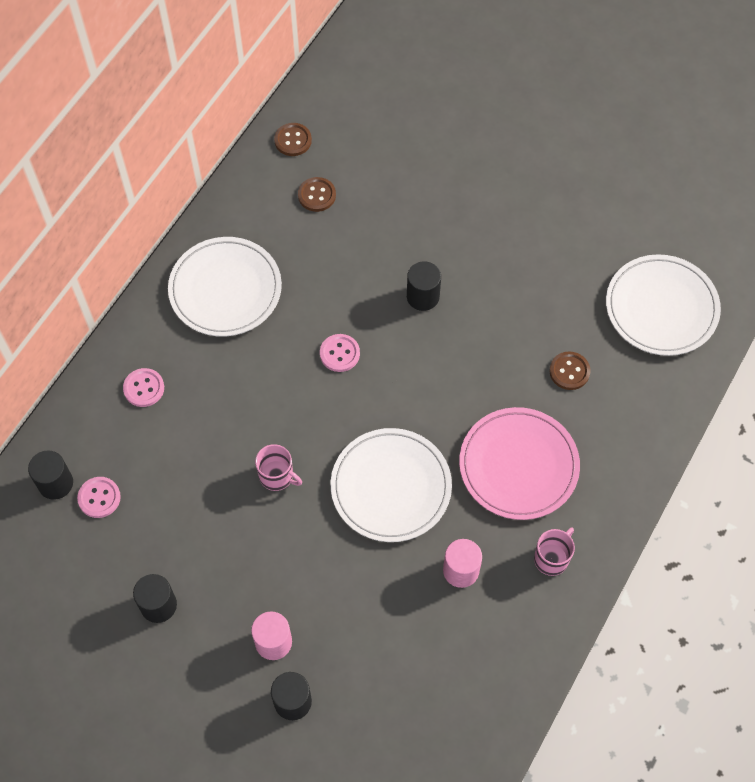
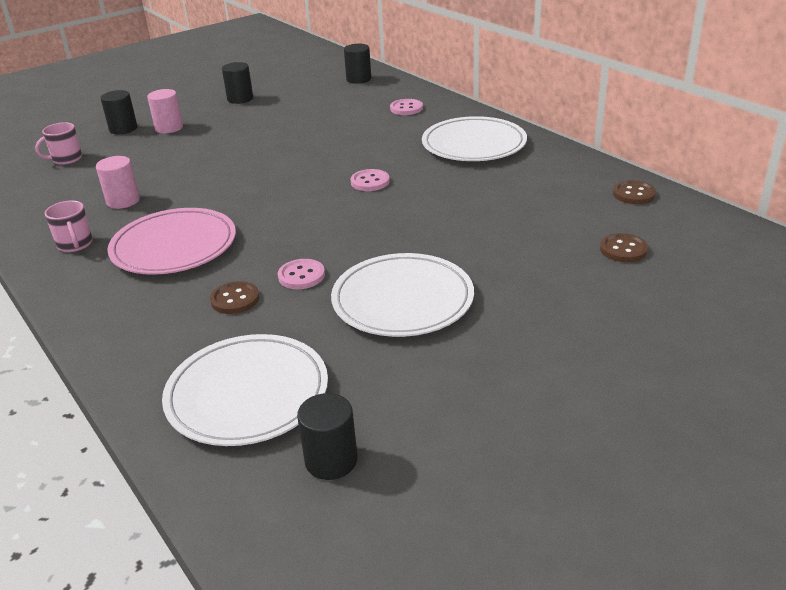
camera: 115 degrees right, 30 degrees down
(99, 498) = (334, 89): pink button -> pink button (301, 276)
(277, 476) = (286, 143): pink mug -> pink mug (66, 159)
(317, 195) = (555, 196): brown button -> brown button (623, 249)
(391, 487) = (226, 184): white plate -> white plate (402, 300)
(423, 296) = (396, 231): black cylinder -> black cylinder (331, 460)

